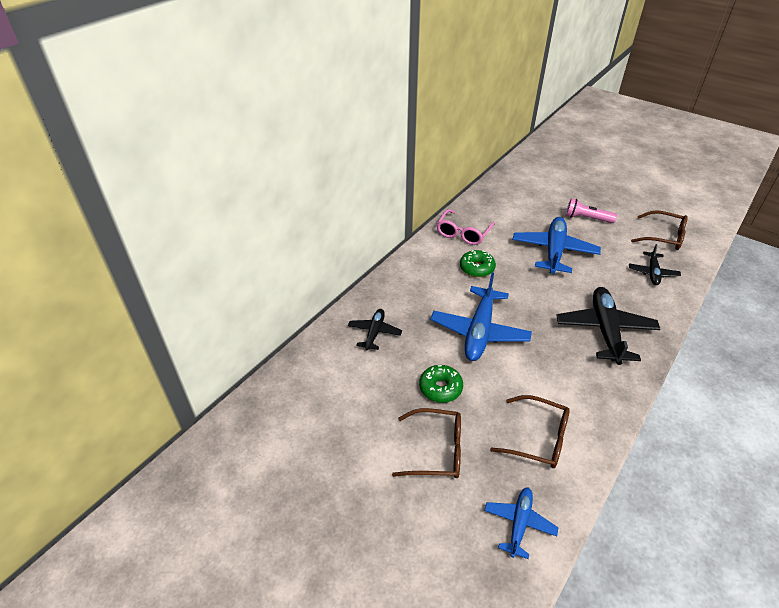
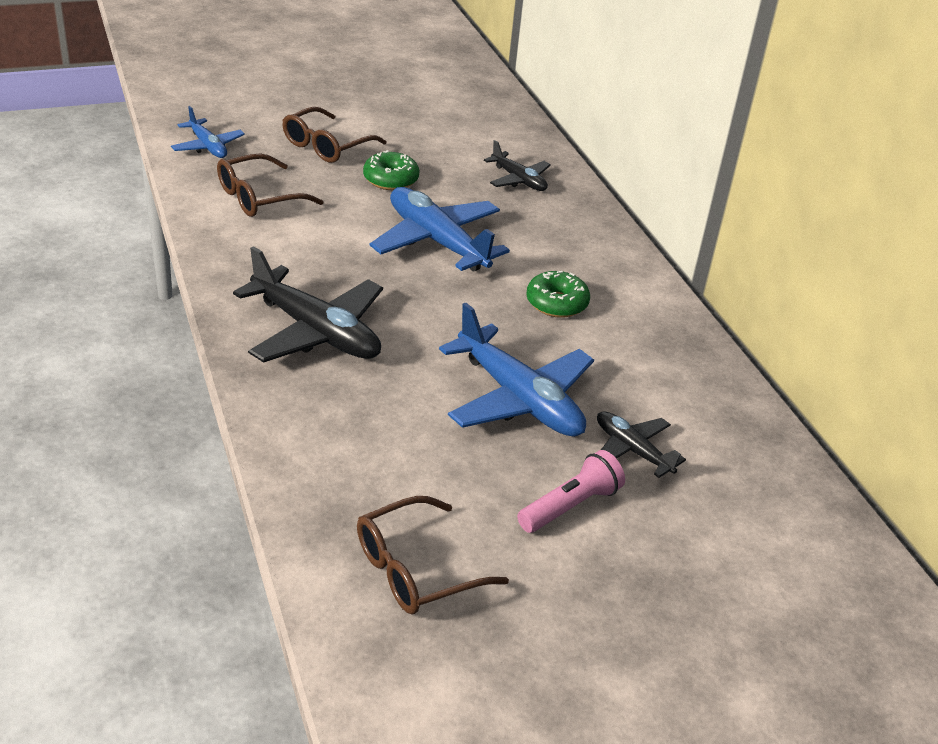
camera: 120 degrees right, 5 degrees down
(463, 233) = (656, 337): pink glasses -> none
(652, 273) = (352, 468): black plane -> black plane (632, 450)

